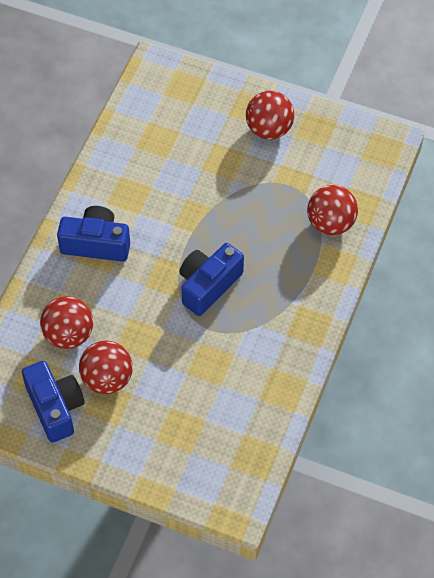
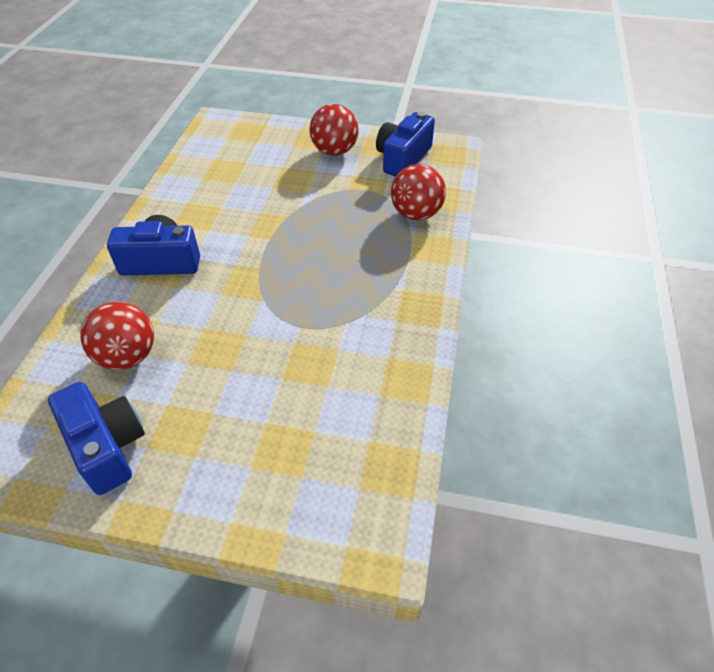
camera: 10 degrees left, 10 degrees down
(107, 379) = (179, 400): red ball -> none
(208, 285) = (295, 284): blue camera -> blue camera (402, 158)

